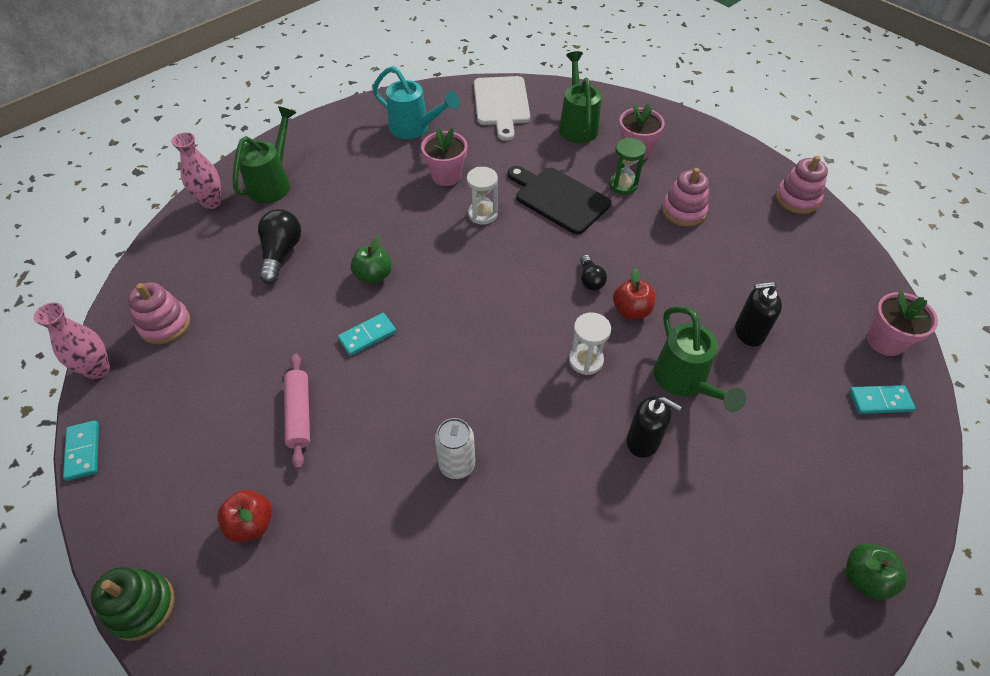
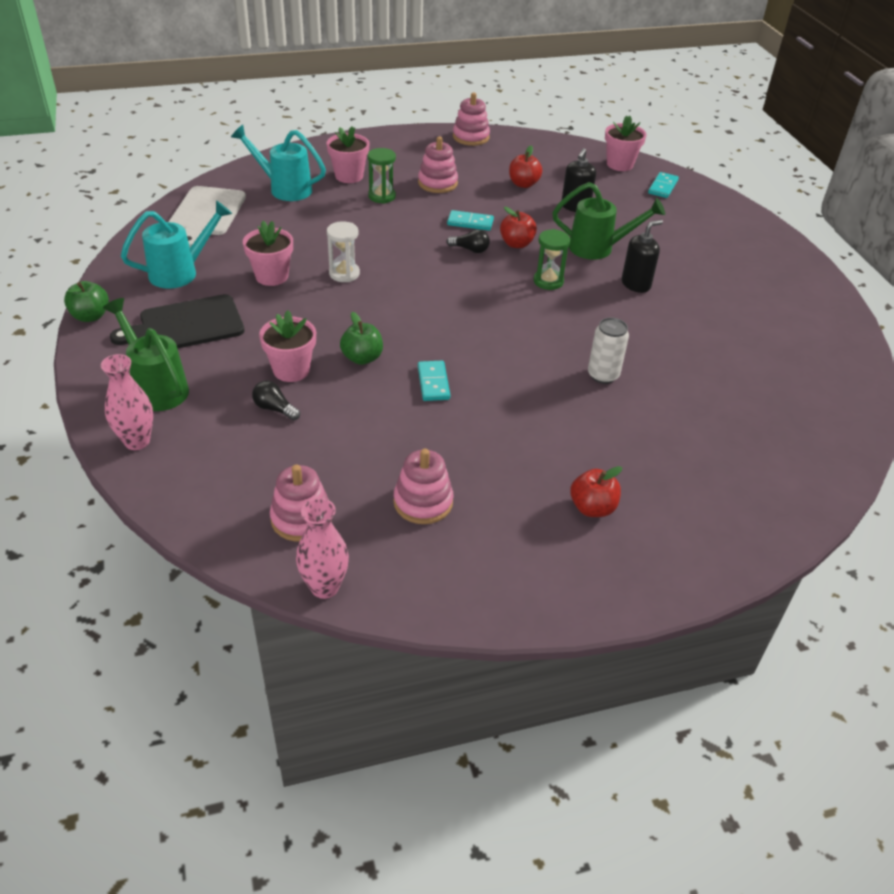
camera: 65 degrees left, 10 degrees down
(83, 451) = (433, 617): turquoise domino -> turquoise domino (470, 223)
(142, 606) = (639, 599): green stacking toy -> none
(211, 391) = (423, 502): none -> pink stacking toy
(281, 253) = (275, 409): black light bulb -> black light bulb, size x0.59
(299, 414) = (493, 448): pink rolling pin -> none
(333, 241) = (291, 370): none -> pink flower pot
(501, 104) = (206, 214): white cutting board -> white cutting board turned 75 degrees clockwise
(559, 199) = (366, 230): black cutting board -> black cutting board (186, 325)
(577, 125) = (284, 188): green watering can -> turquoise watering can
(586, 360) = (548, 281): white hourglass -> green hourglass
(749, 273) = (523, 184): none -> red apple
(864, 578) = (777, 247): green apple -> green apple (90, 316)

